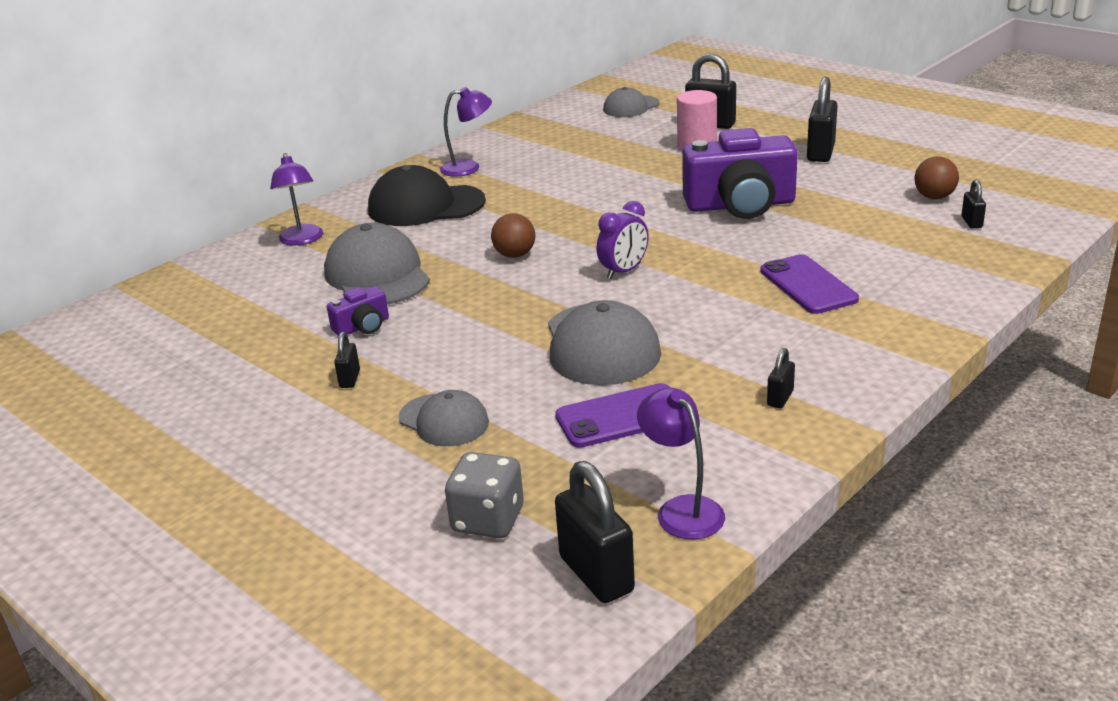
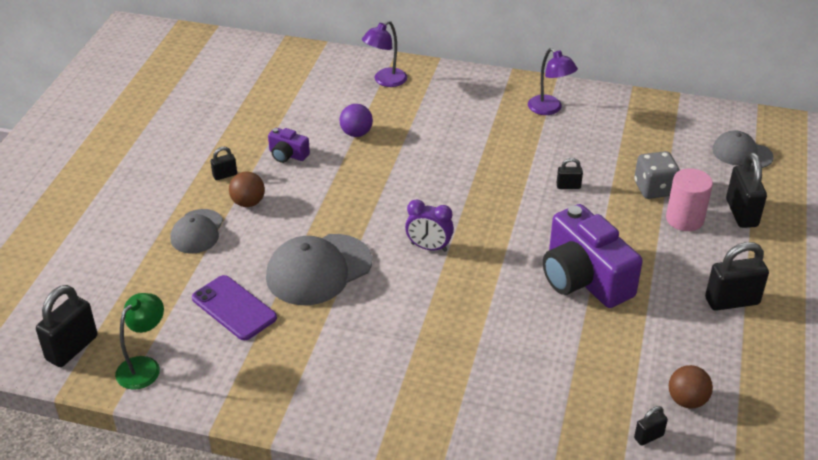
camera: 60 degrees right, 10 degrees up
(377, 275) = (356, 133): grey cap -> purple ball
(425, 206) = (471, 114): black cap -> none
(488, 520) = (106, 287): grey dice -> grey dice (654, 189)
(515, 255) = (421, 185): brown ball -> brown ball (248, 203)
(682, 509) = (144, 366): purple lamp -> green lamp
(780, 398) = (290, 380): black padlock -> black padlock (568, 186)
(808, 285) = (464, 354): purple phone -> none

